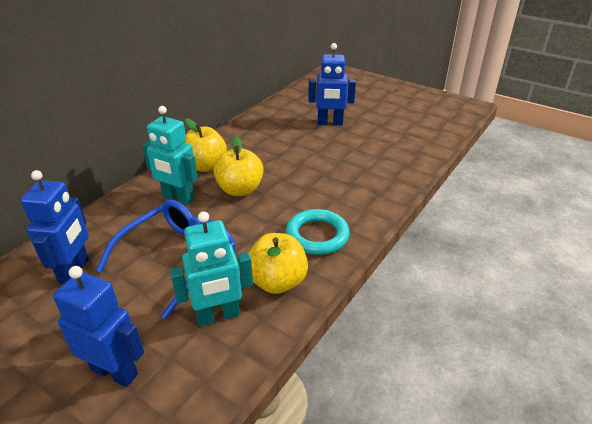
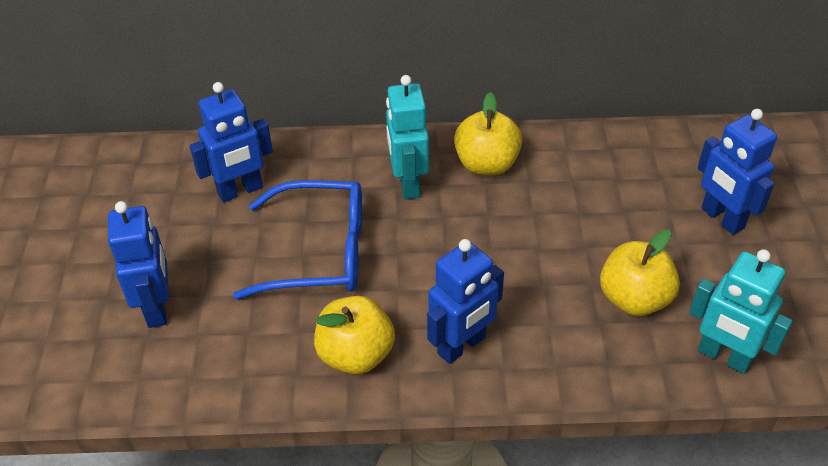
camera: 55 degrees right, 10 degrees up
(218, 316) = (271, 336): turquoise robot -> turquoise robot (723, 357)
(240, 190) = (475, 224): yellow apple -> yellow apple (634, 299)
(317, 235) = (462, 346): turquoise ring -> blue robot

